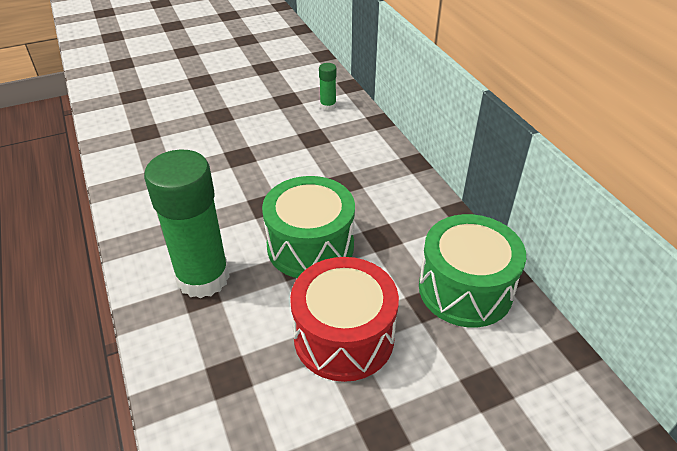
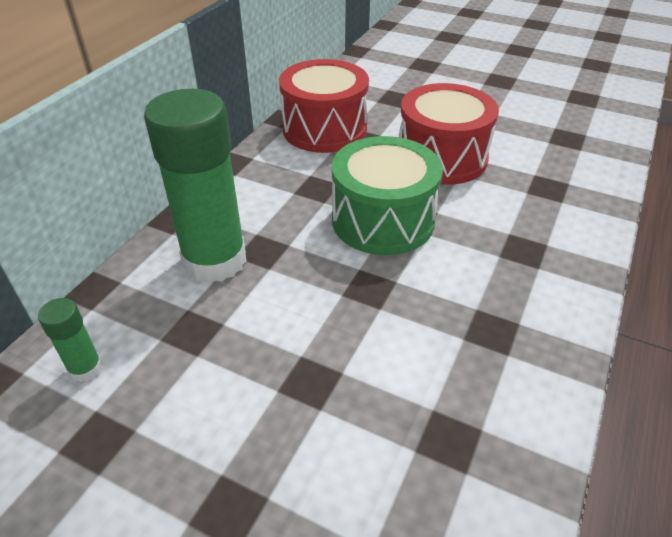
camera: 130 degrees left, 0 degrees up
(203, 277) = (509, 261): green glue stick -> green glue stick (215, 260)
(465, 289) = (324, 129): green drum -> red drum

